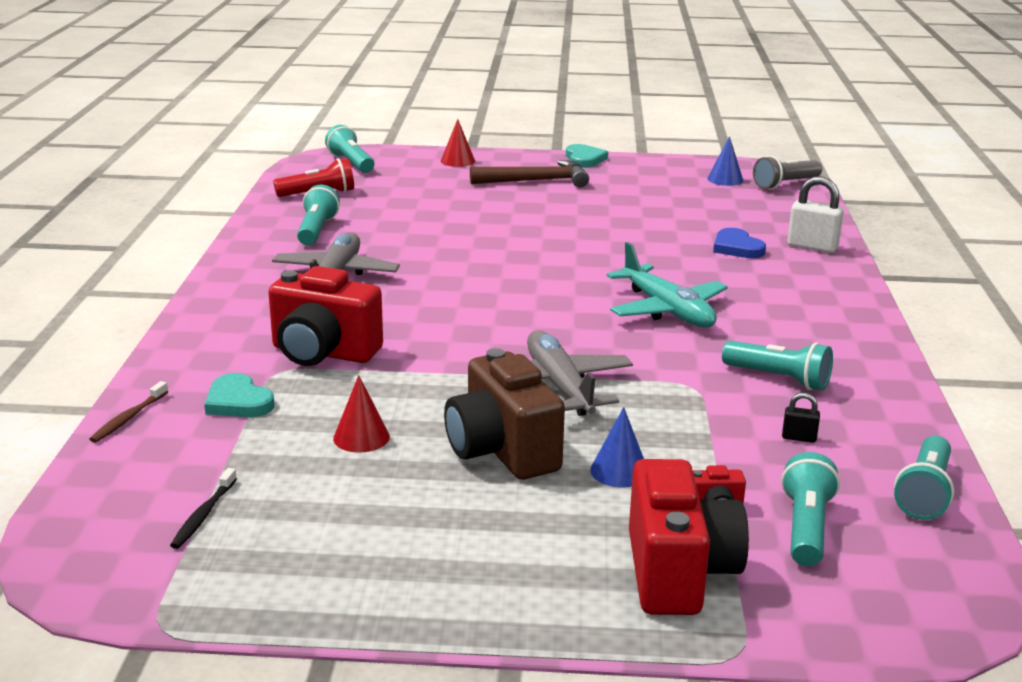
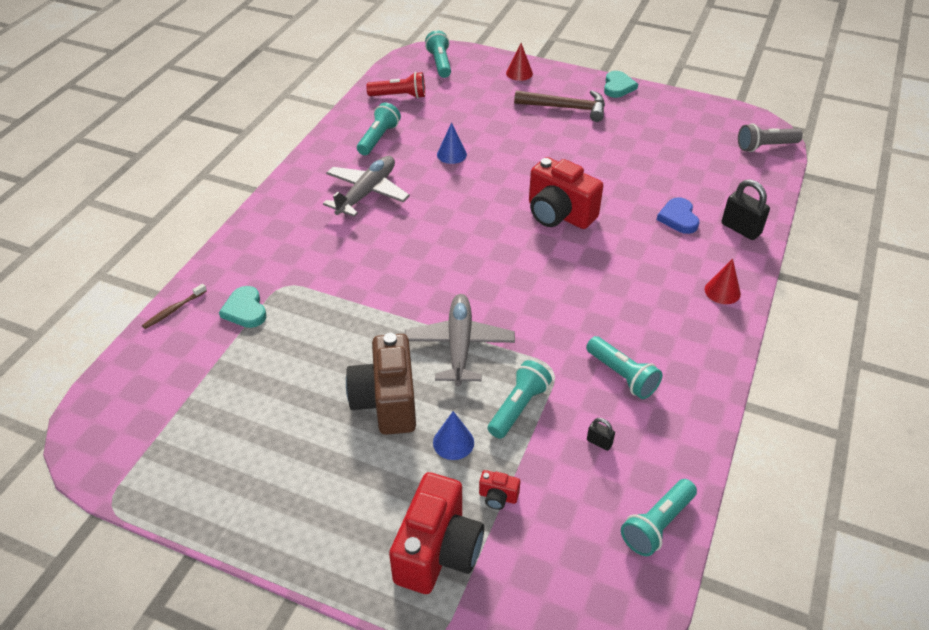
camera: 20 degrees right, 20 degrees up
(203, 515) = (177, 412): black toothbrush -> none
(323, 353) = (320, 273): red camera -> red camera (559, 214)
(361, 437) = (304, 364): red cone -> red cone (722, 291)
(667, 310) = (582, 280): turquoise plane -> none
(725, 179) = (718, 131): blue cone -> blue cone (451, 154)
(806, 527) = (549, 534): turquoise flashlight -> turquoise flashlight (518, 407)
(812, 247) = (740, 229): white padlock -> black padlock

